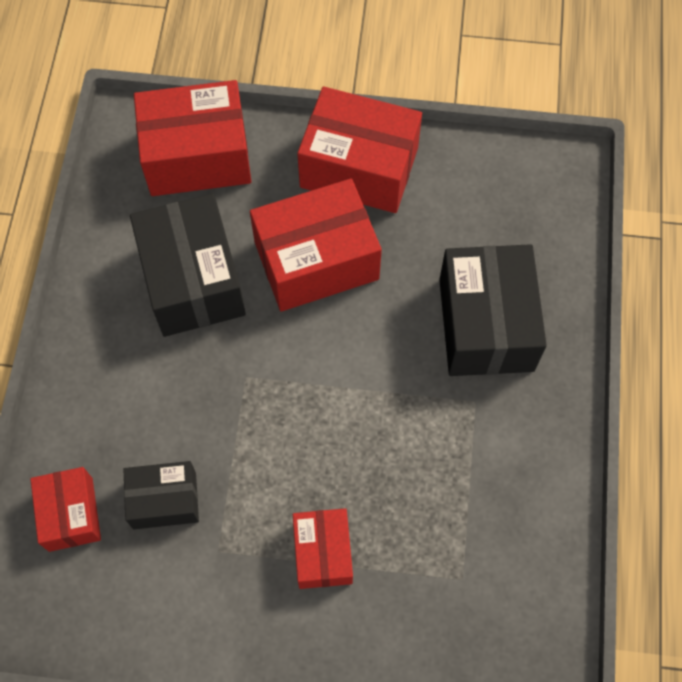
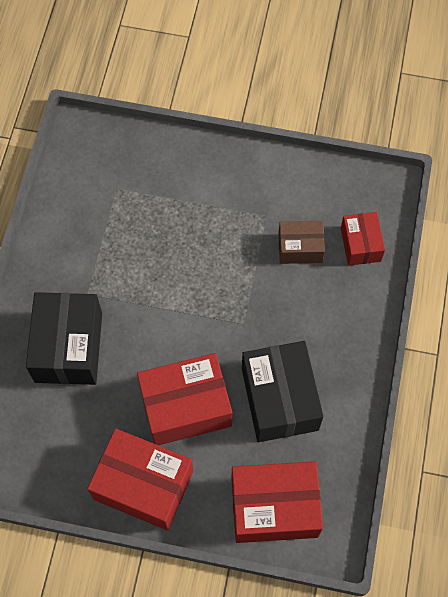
camera: 175 degrees left, 0 degrees up
(164, 500) = (300, 248): black box -> brown box
(323, 553) = (201, 209): red box -> none

